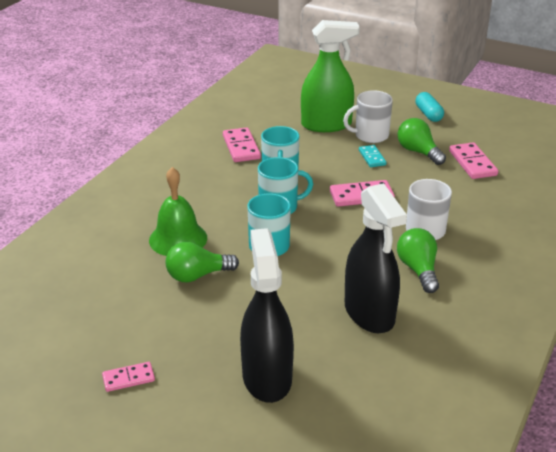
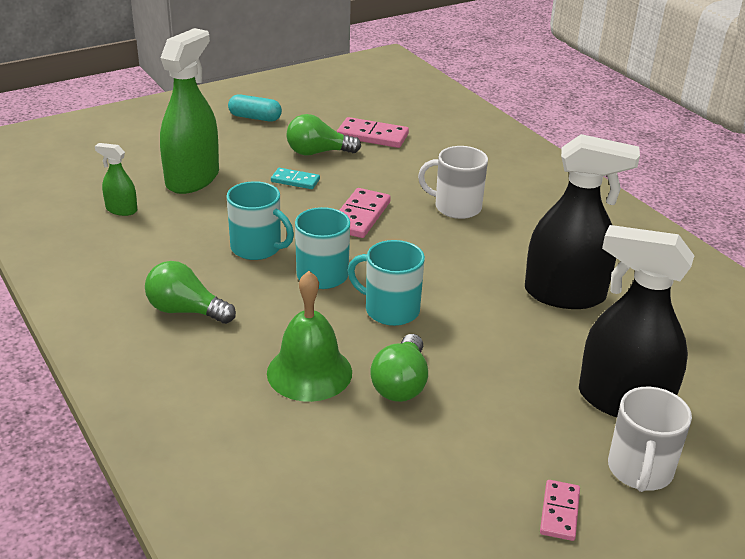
camera: 60 degrees left, 0 degrees up
(241, 147) = (162, 251): pink domino -> none
(265, 118) = (121, 210): none -> green spray bottle
(370, 135) = (251, 163): white mug -> white mug (639, 470)
(418, 270) = (518, 238): green light bulb -> green light bulb (186, 311)

